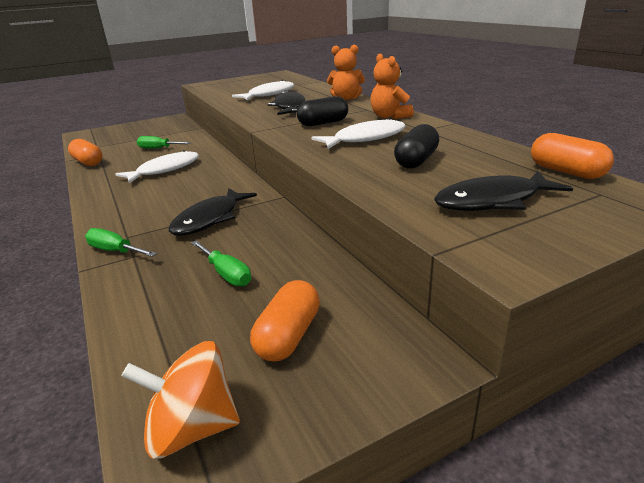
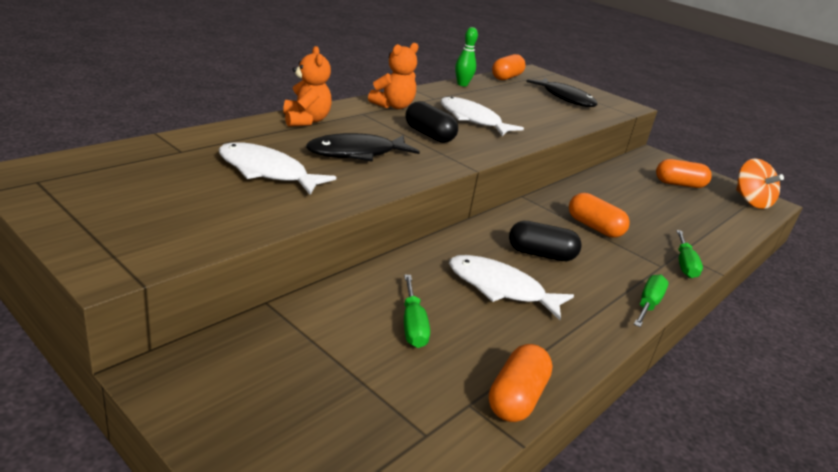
camera: 115 degrees left, 0 degrees up
(210, 219) = (594, 227): black fish -> orange capsule
(226, 274) = (654, 208): green screwdriver -> green screwdriver (648, 304)
(416, 161) = (515, 108): black capsule -> black capsule (541, 254)
(490, 143) = (462, 84): none -> green bowling pin

